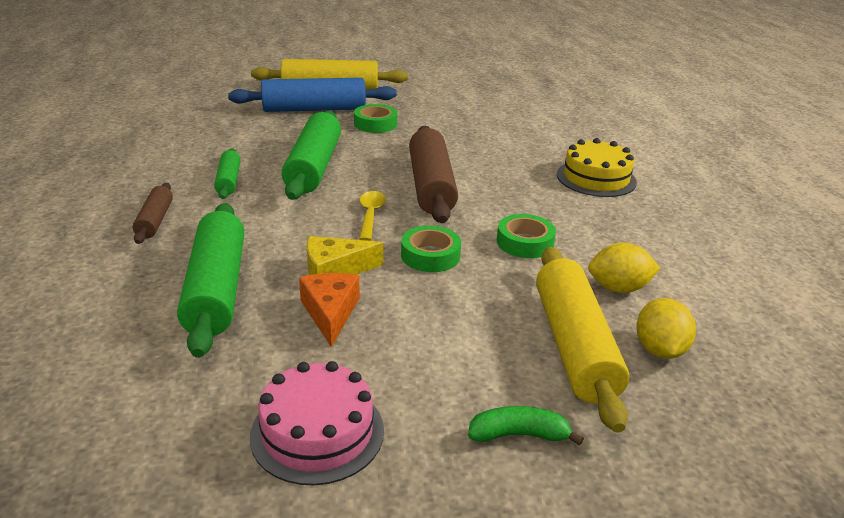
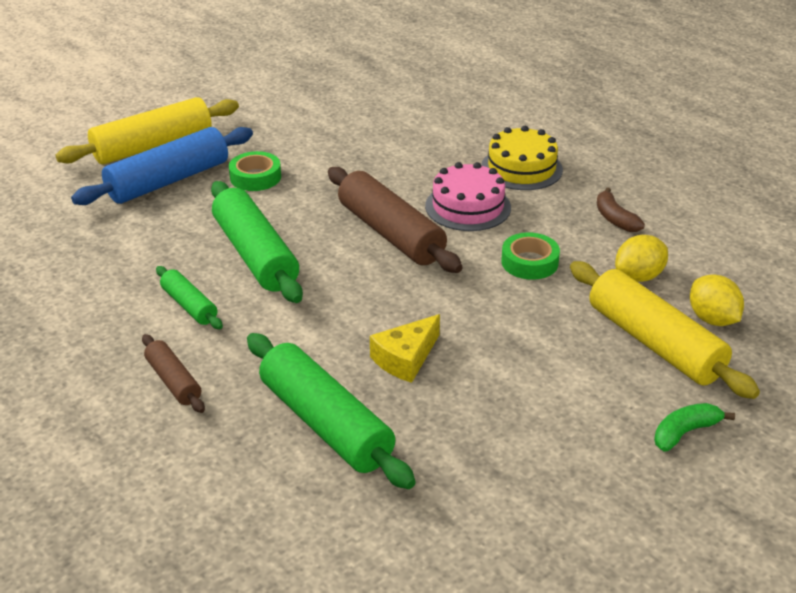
camera: 30 degrees left, 5 degrees up
(317, 432) = (552, 501): pink cake -> pink cake (468, 207)
(330, 313) = (448, 400): orange cheese -> none
(370, 215) = (372, 288): yellow spoon -> none
(430, 255) = (468, 308): green tape -> none
(644, 238) = (615, 219): none -> brown banana

